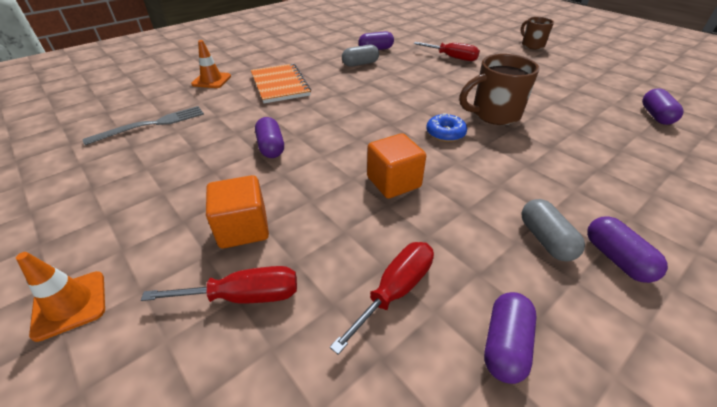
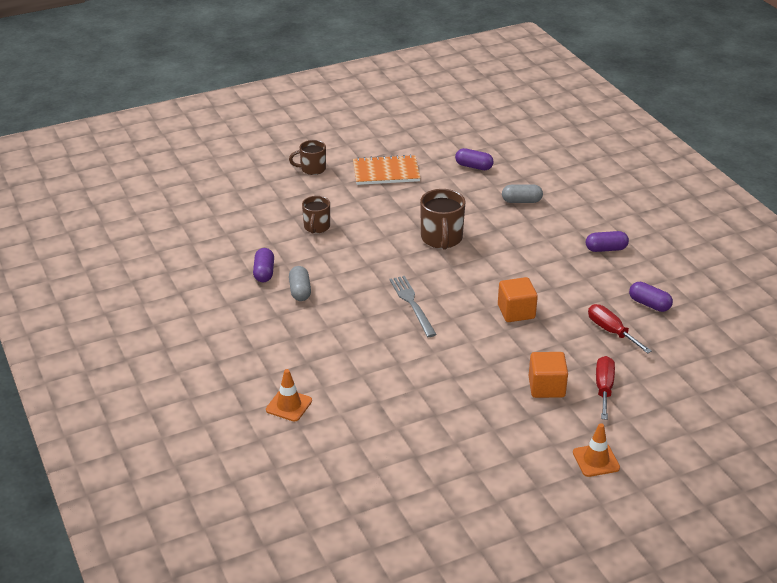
camera: 75 degrees left, 5 degrees down
(151, 125) = (378, 445): grey fork -> grey fork (412, 304)
(271, 147) = (448, 368): purple capsule -> none
(280, 85) = (326, 354): orange notebook -> orange notebook (386, 172)
(445, 133) = (461, 272): blue donut -> none
(452, 58) = (316, 227): red screwdriver -> brown mug
(545, 239) = (586, 267): grey capsule -> grey capsule (521, 201)

